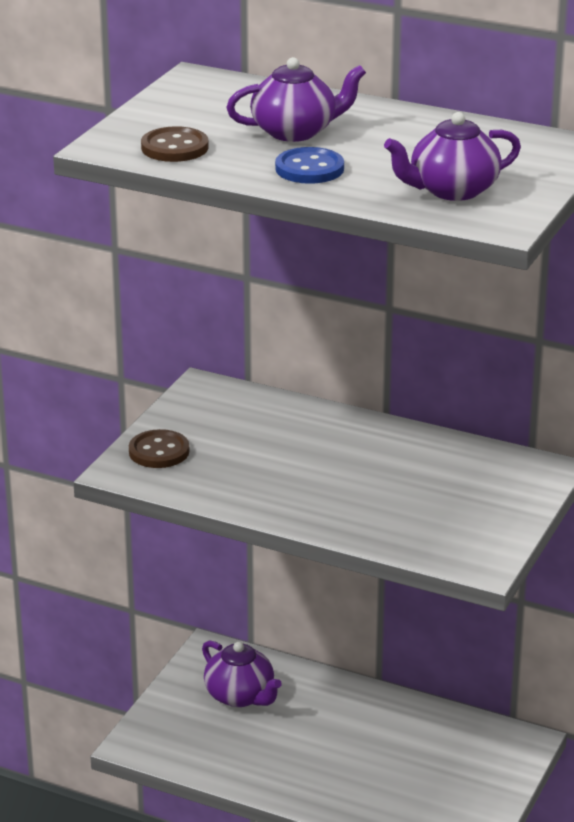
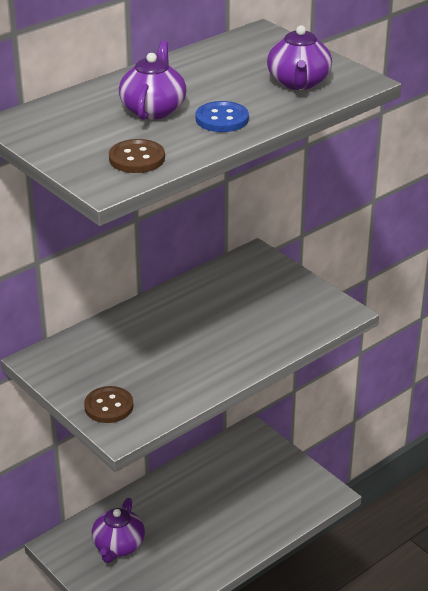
camera: 65 degrees left, 5 degrees up
(240, 696) = (118, 546): purple teapot -> purple teapot turned 120 degrees clockwise

